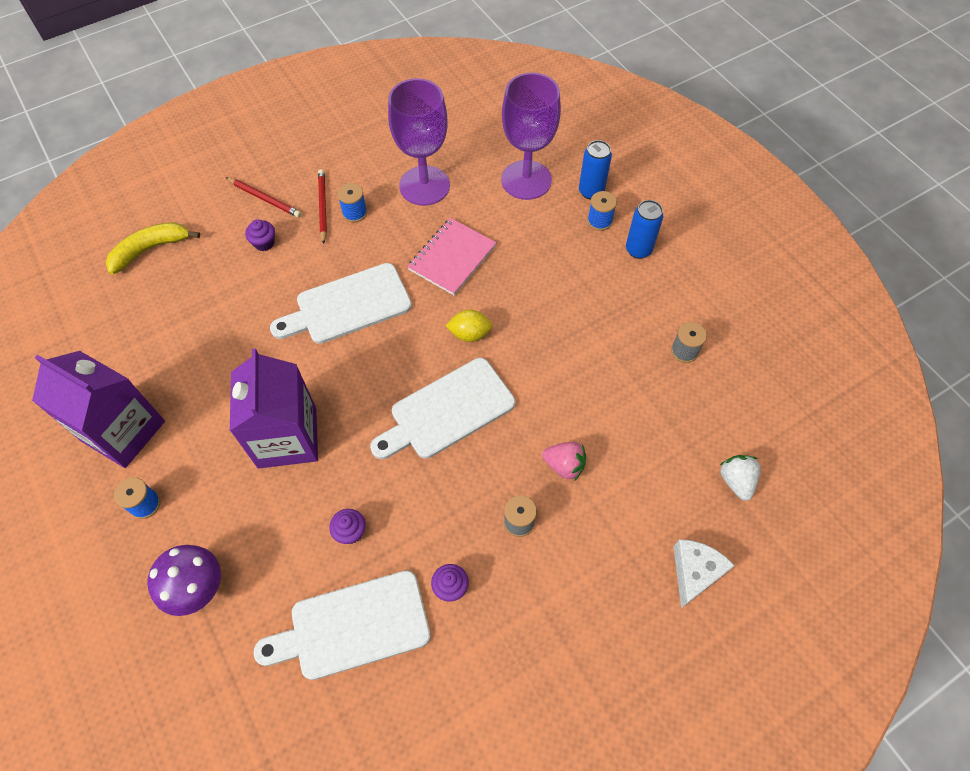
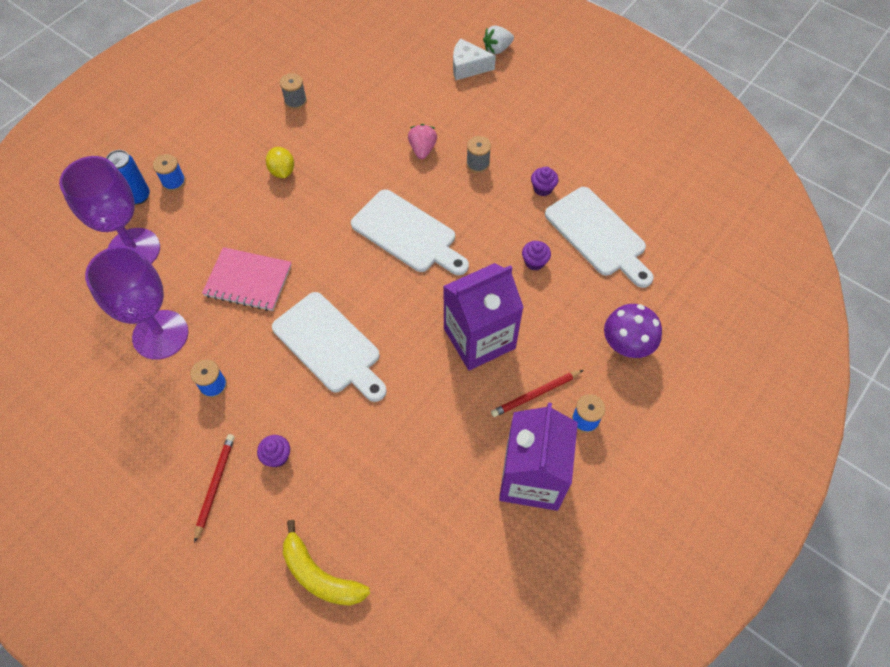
camera: 110 degrees left, 0 degrees up
(323, 207) = (212, 420): red pencil -> red pencil (536, 394)
(469, 334) = (328, 241): yellow lemon -> yellow lemon (282, 171)
(638, 250) = (200, 148): blue can -> none
(736, 481) = (393, 57): white strawberry -> white strawberry (497, 49)

